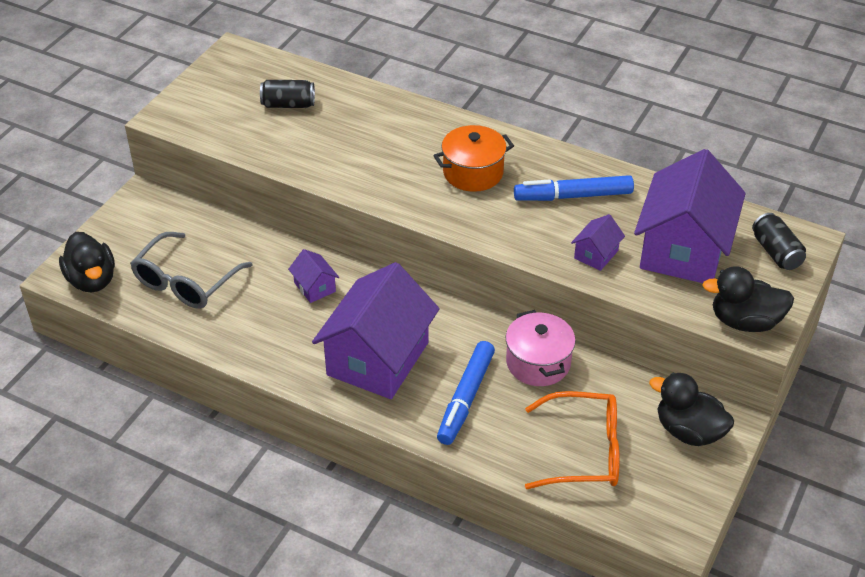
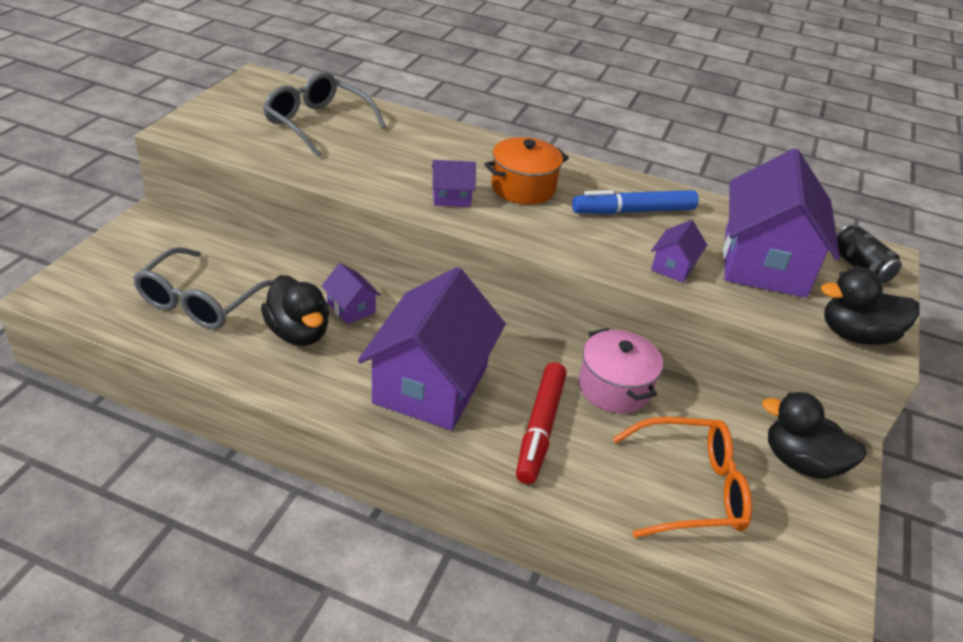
camera: 10 degrees left, 5 degrees down
(92, 280) = (86, 299): black duck -> black duck (298, 333)
(288, 105) = (317, 123): black can -> grey glasses
(405, 185) = (451, 197): none -> purple house
(466, 398) = (540, 428): blue marker -> red marker

